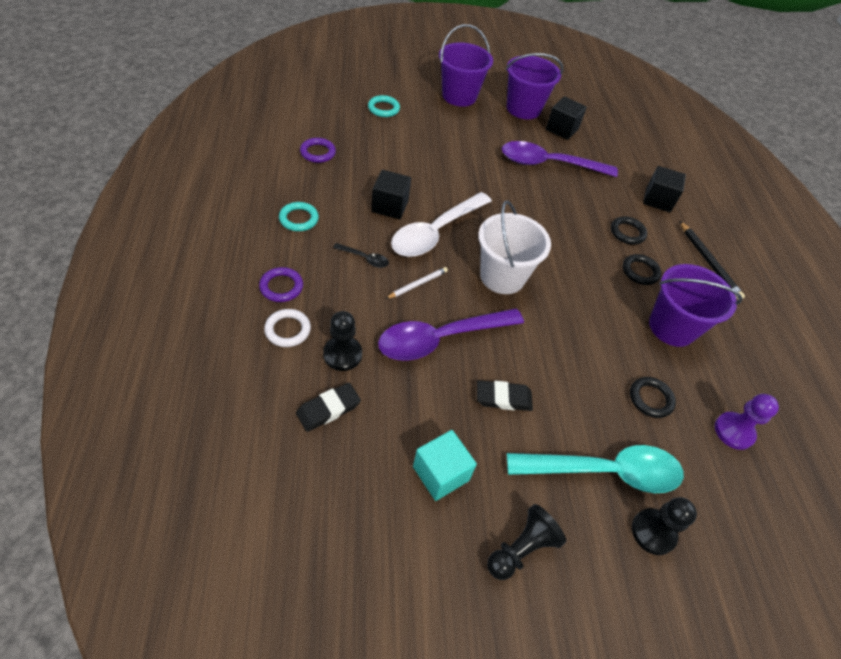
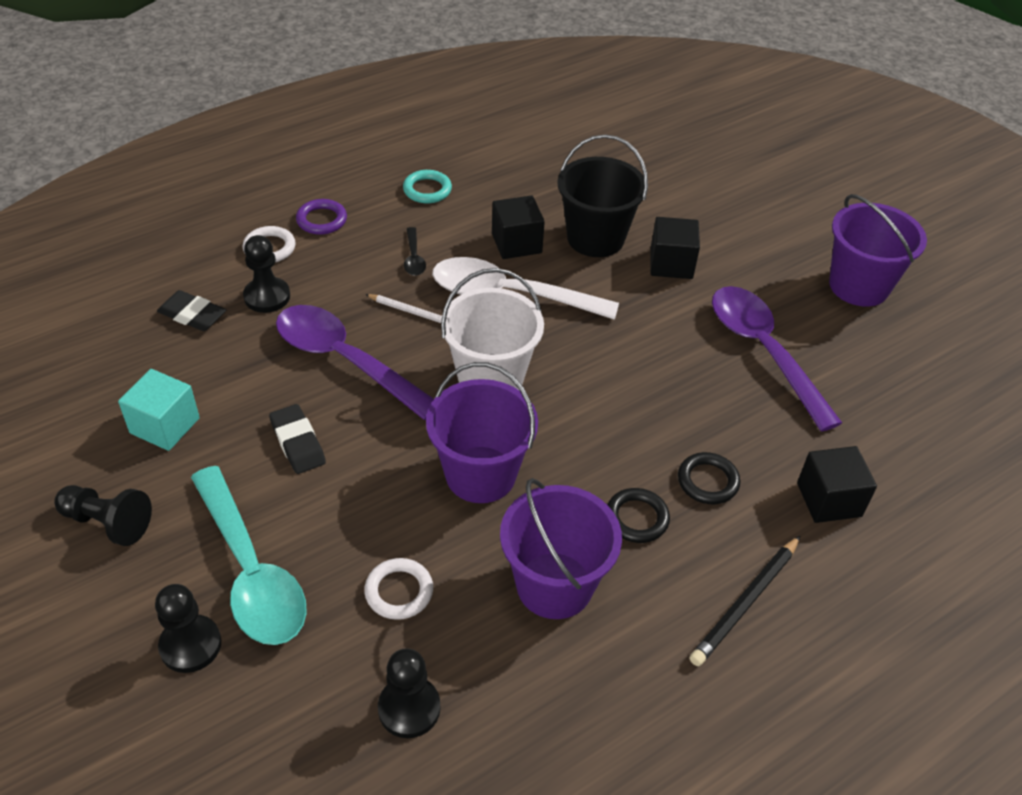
camera: 65 degrees right, 5 degrees down
(318, 152) = (545, 158): purple ring -> none
(383, 108) = (686, 170): turquoise ring -> none
(413, 173) = (595, 238): none -> black bucket
(459, 96) = (801, 219): purple bucket -> purple bucket (480, 474)
(562, 129) = (864, 340): black cube -> black cube (671, 264)
(650, 399) = (399, 591): black ring -> white ring
(733, 431) = (409, 708): purple pawn -> black pawn

